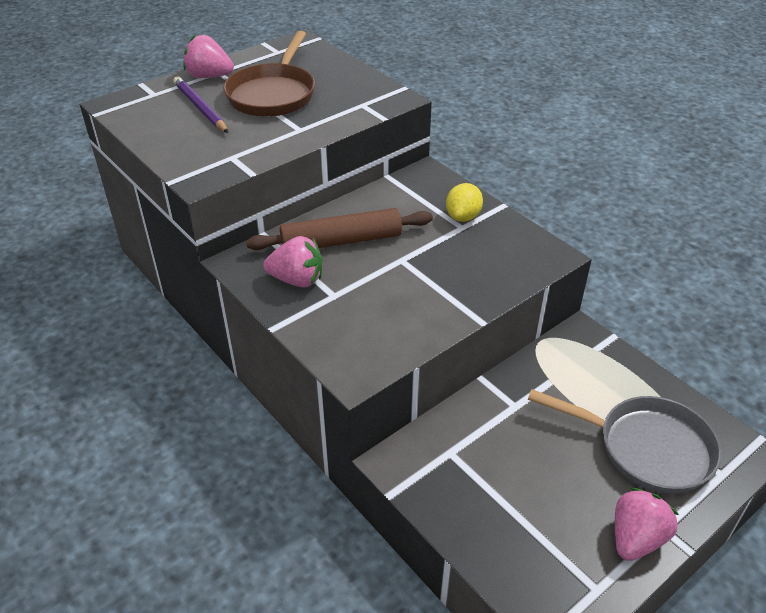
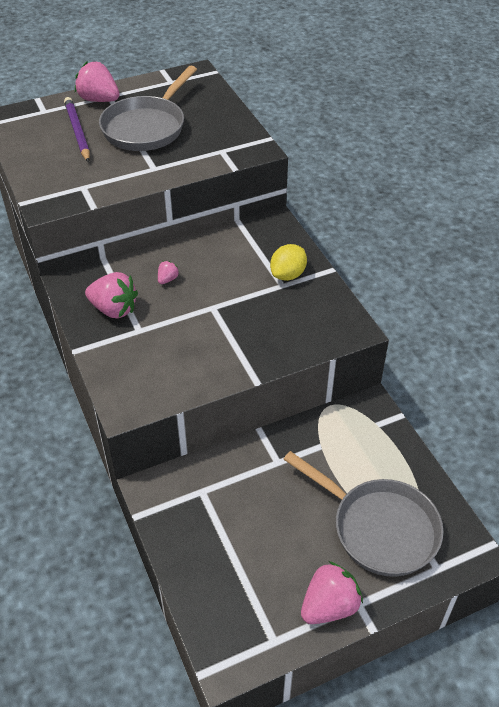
camera: 15 degrees right, 5 degrees up
(273, 94) = (146, 127): brown pan -> grey pan
(341, 241) = (167, 279): brown rolling pin -> pink strawberry

